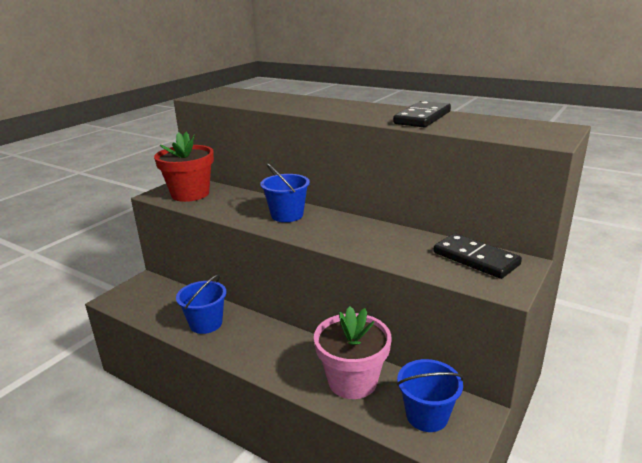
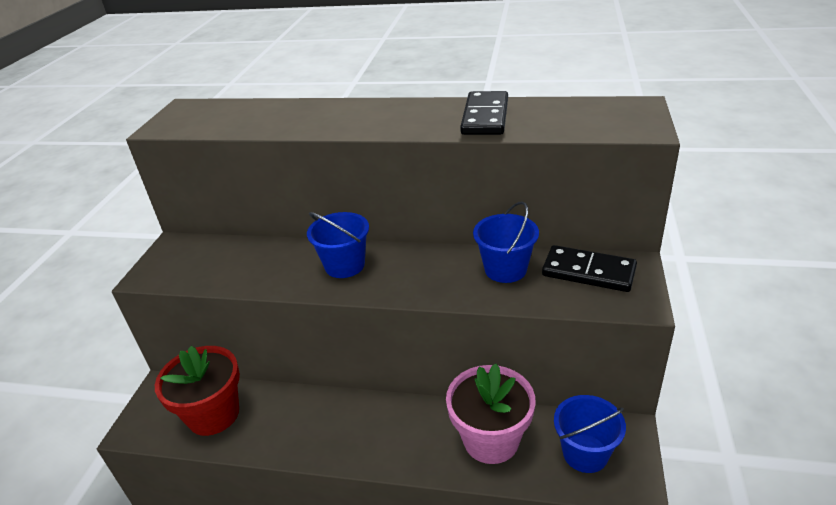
camera: 20 degrees left, 10 degrees up
(190, 194) = (194, 263): red flower pot -> red flower pot (213, 414)
(206, 323) = (281, 423): blue bucket -> blue bucket (505, 269)

